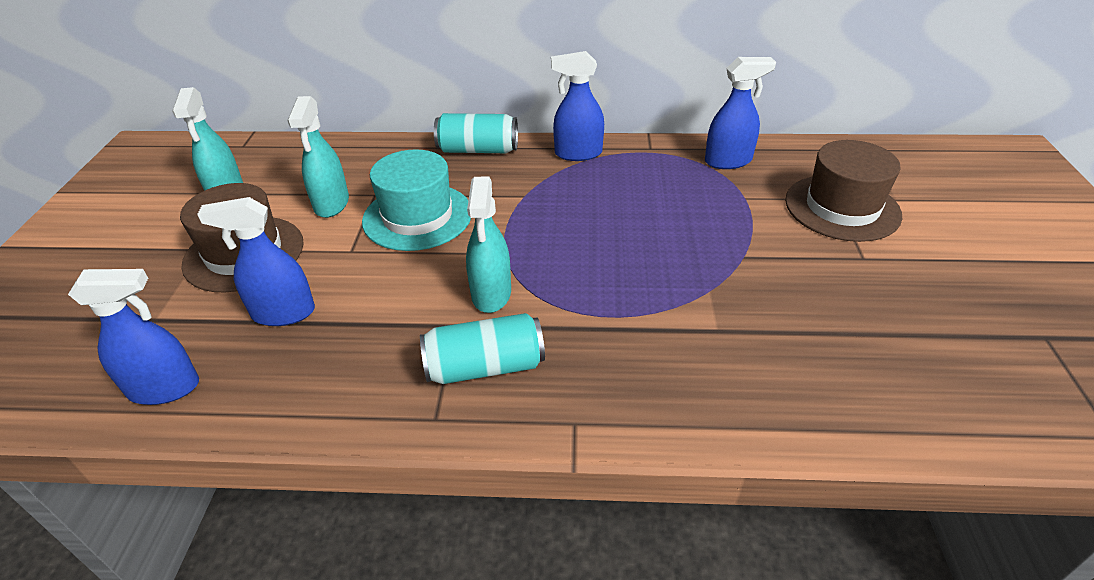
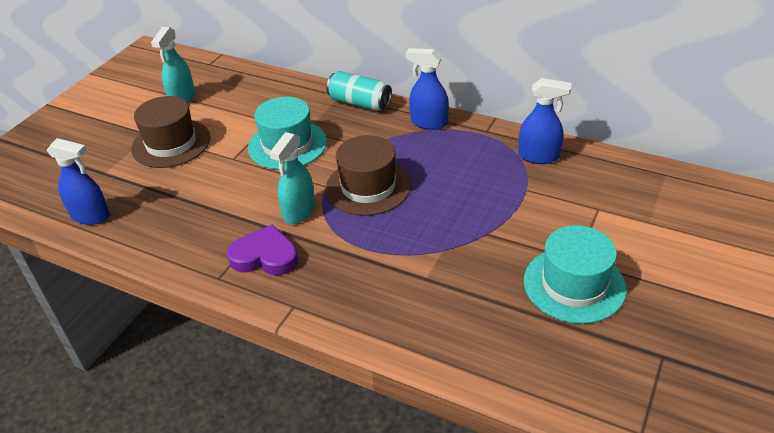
camera: 25 degrees right, 0 degrees up
(283, 313) = (172, 189): blue spray bottle -> none
(331, 204) = (240, 122): turquoise spray bottle -> none
(485, 366) = (265, 256): turquoise can -> purple heart
(842, 207) = (596, 217): brown hat -> brown hat (368, 187)
(886, 286) = (574, 284): none -> turquoise hat

